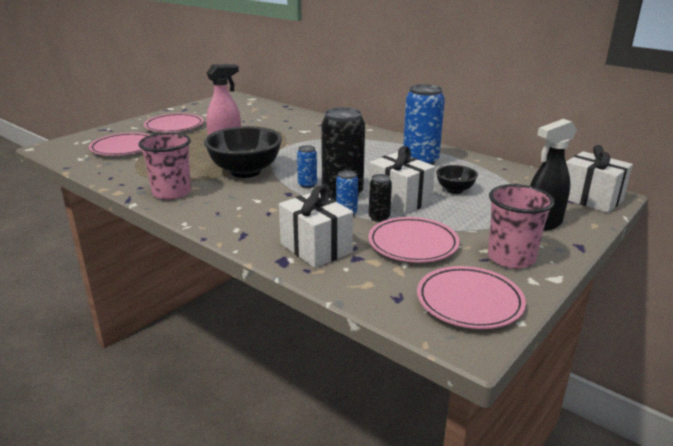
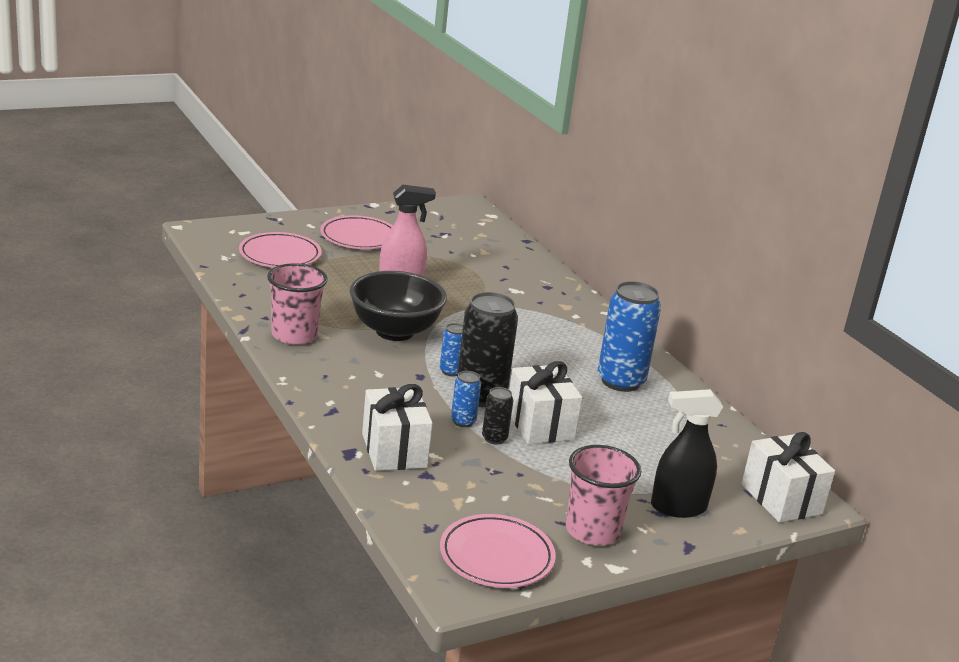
camera: 20 degrees right, 0 degrees up
(413, 244) = (501, 480): pink plate -> none
(455, 190) = (621, 433): black bowl -> none

